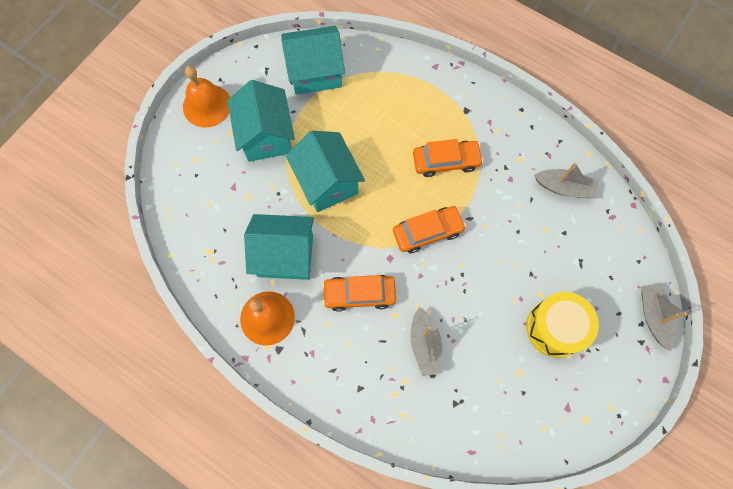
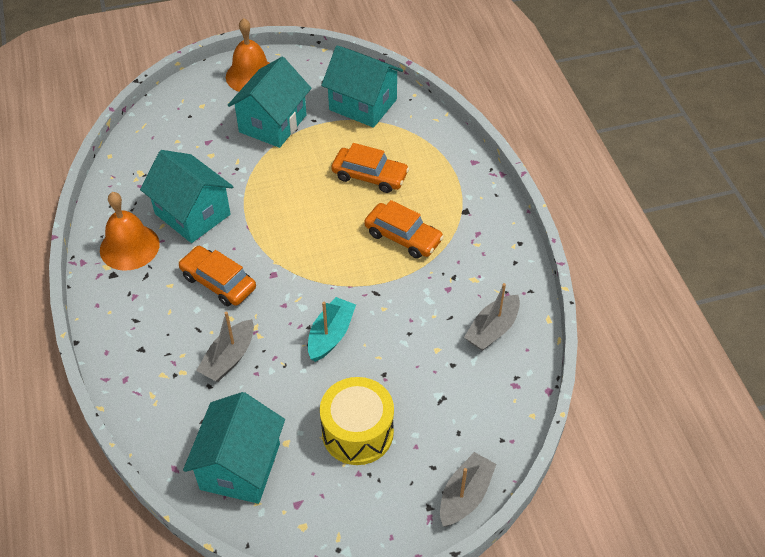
camera: 40 degrees right, 20 degrees down
(327, 182) = (284, 186): turquoise house -> turquoise house (240, 466)
(427, 232) = (327, 277): orange car -> orange car (370, 176)
(472, 273) = (331, 335): none -> turquoise boat
(564, 188) = (492, 329): grey boat -> grey boat turned 75 degrees clockwise

